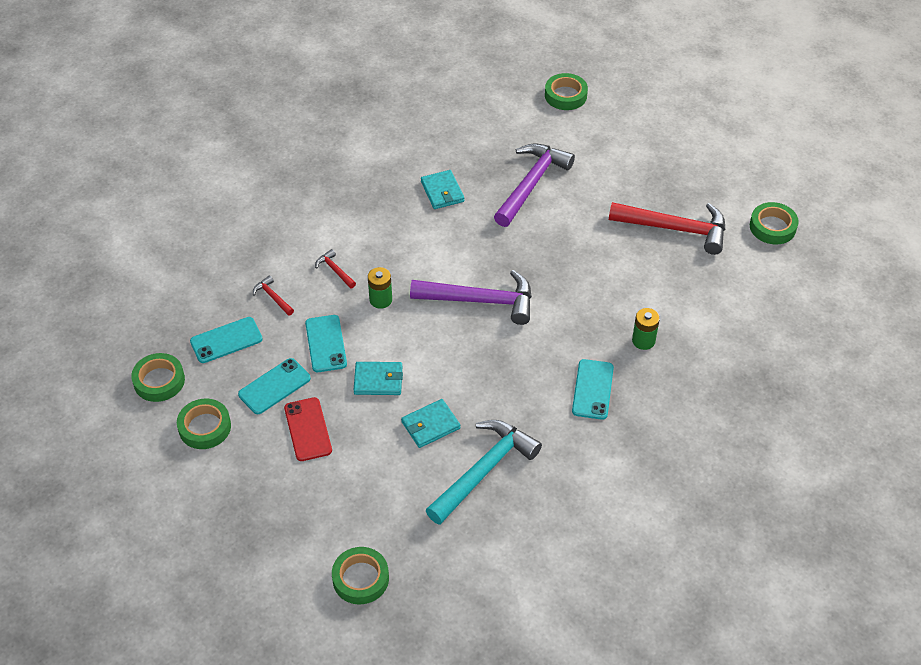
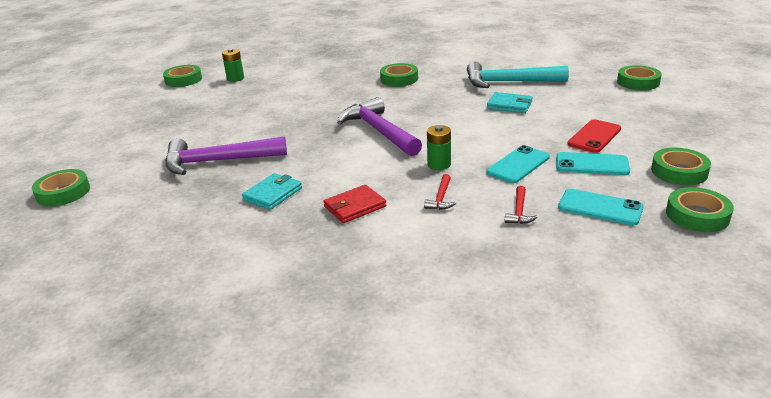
camera: 125 degrees left, 20 degrees down
(376, 222) = (355, 207): none -> red wallet
(378, 380) = (510, 133): turquoise wallet -> none
(592, 389) = (399, 79): turquoise phone -> green tape
(643, 340) = (338, 80): green battery -> green battery (235, 78)
(675, 229) = (217, 101): red hammer -> none

